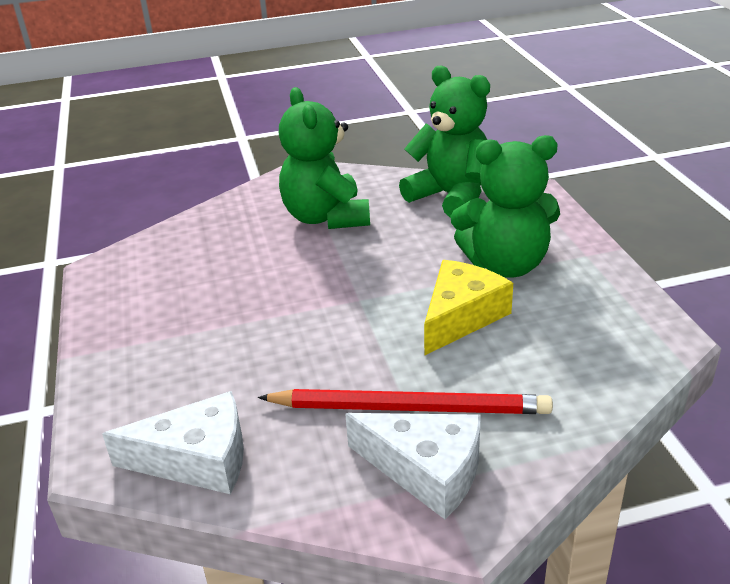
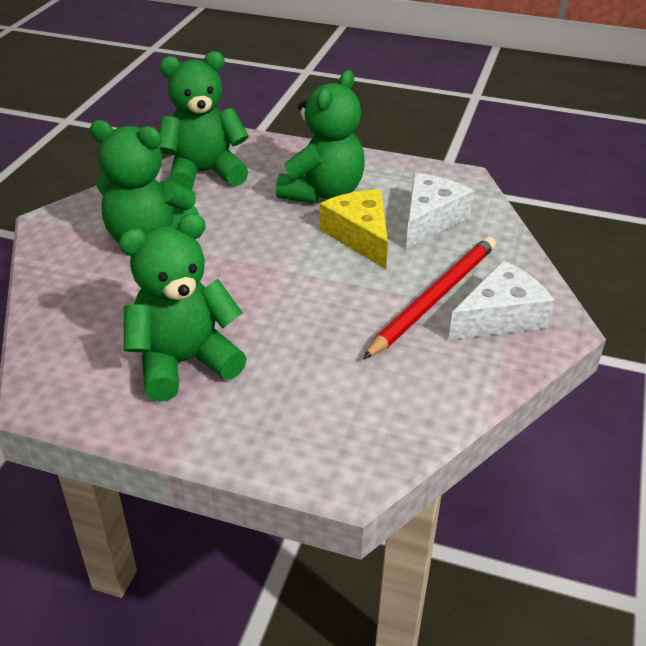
camera: 60 degrees left, 5 degrees up
(184, 307) = (184, 362): none -> green teddy bear
(197, 459) = (397, 418): white cheese -> white cheese (430, 219)

